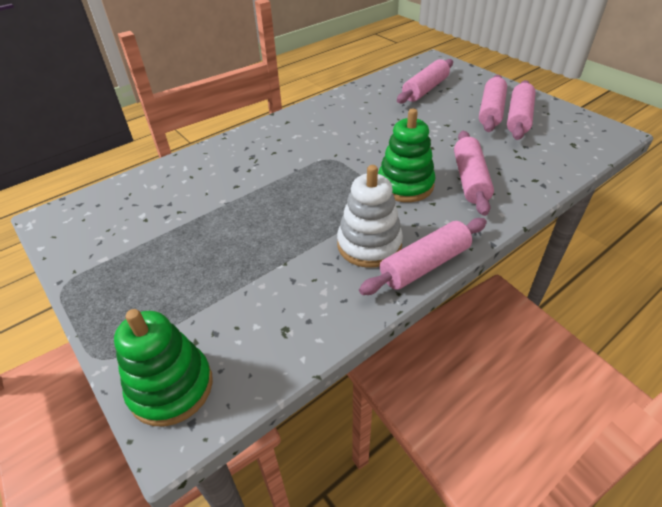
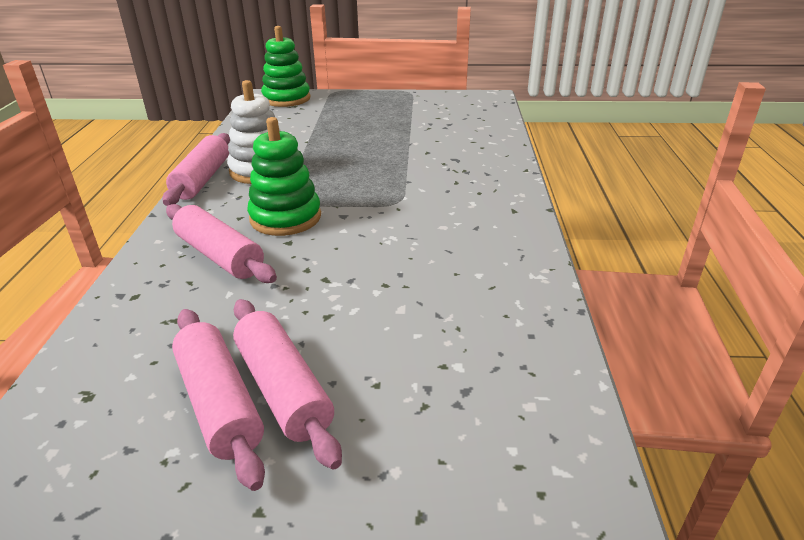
camera: 130 degrees right, 10 degrees down
(425, 89) = (453, 370): pink rolling pin -> none

